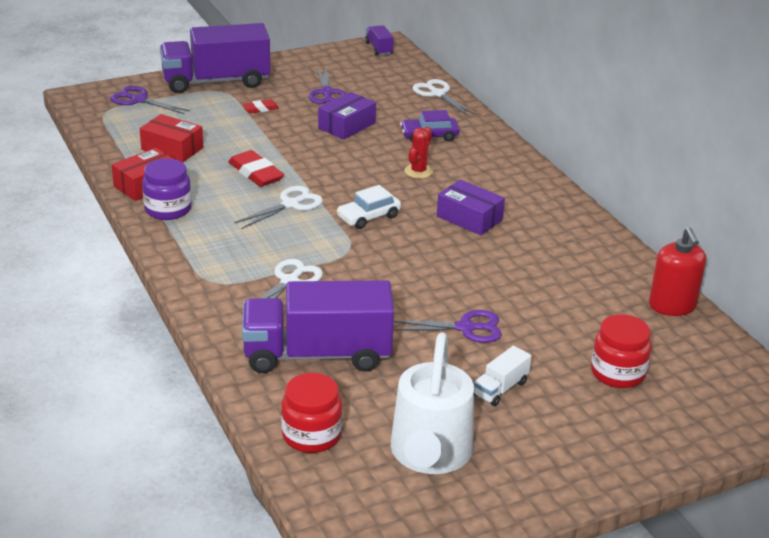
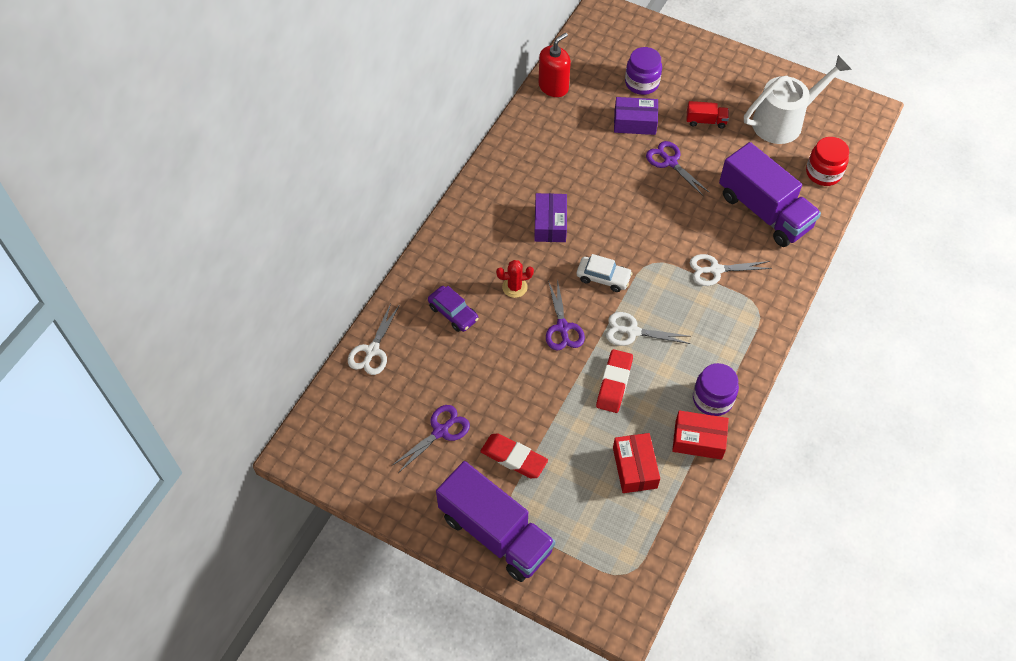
camera: 125 degrees left, 25 degrees up
(139, 100) = (584, 565): purple scissors -> purple scissors (562, 327)
(260, 109) = (514, 458): red eraser -> red eraser, size x1.79
(347, 126) = (486, 376): purple box -> purple box (634, 122)
(379, 48) = (313, 453): purple truck -> none
(500, 389) = (706, 121): white truck -> red truck
(617, 373) = (642, 83): red jar -> purple jar

